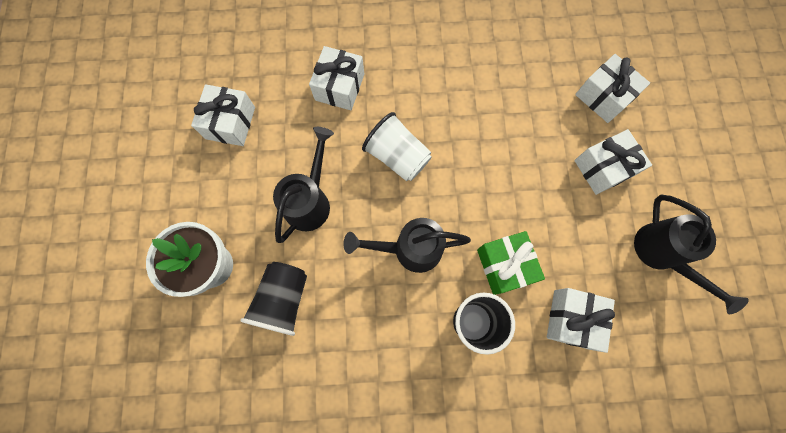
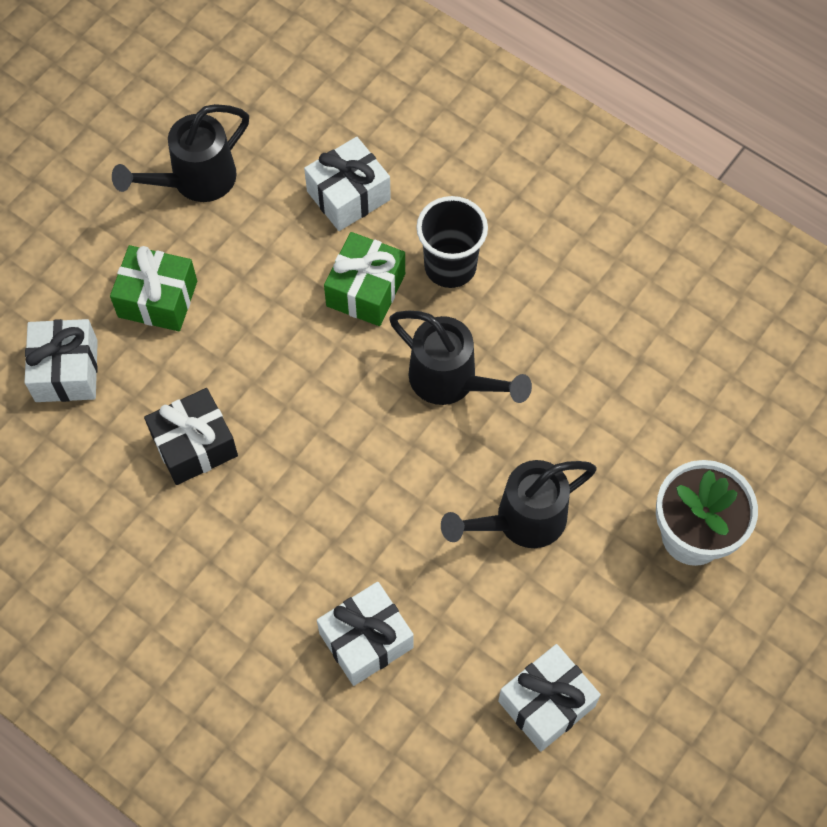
camera: 140 degrees left, 10 degrees down
(283, 300) = (635, 435): black cup -> none
(397, 156) = (373, 492): white cup -> none
(505, 110) = (194, 445): none -> black gift
(603, 168) = (157, 299): white gift -> green gift
(661, 253) = (196, 180): black watering can -> black watering can turned 150 degrees counterclockwise

